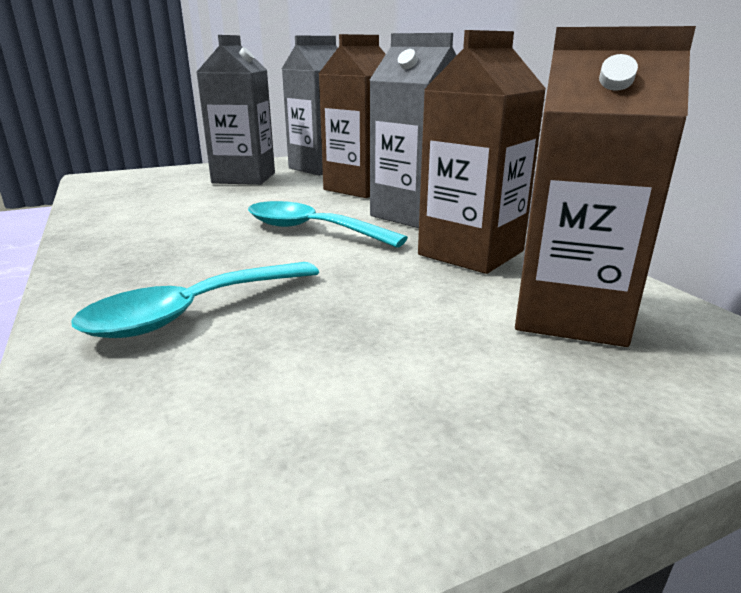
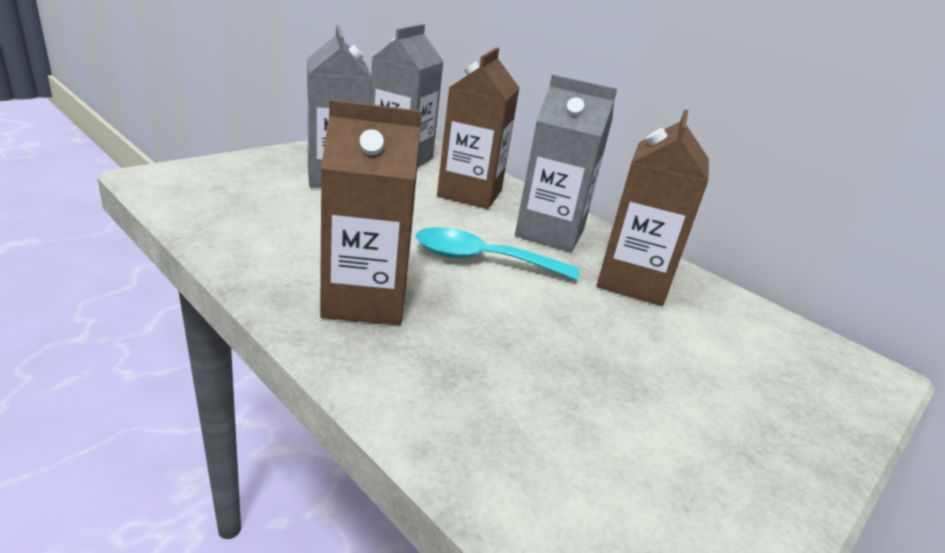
camera: 25 degrees left, 5 degrees up
(192, 312) = (487, 378): turquoise spoon -> none
(570, 315) = (744, 344): brown carton -> brown carton (365, 300)

